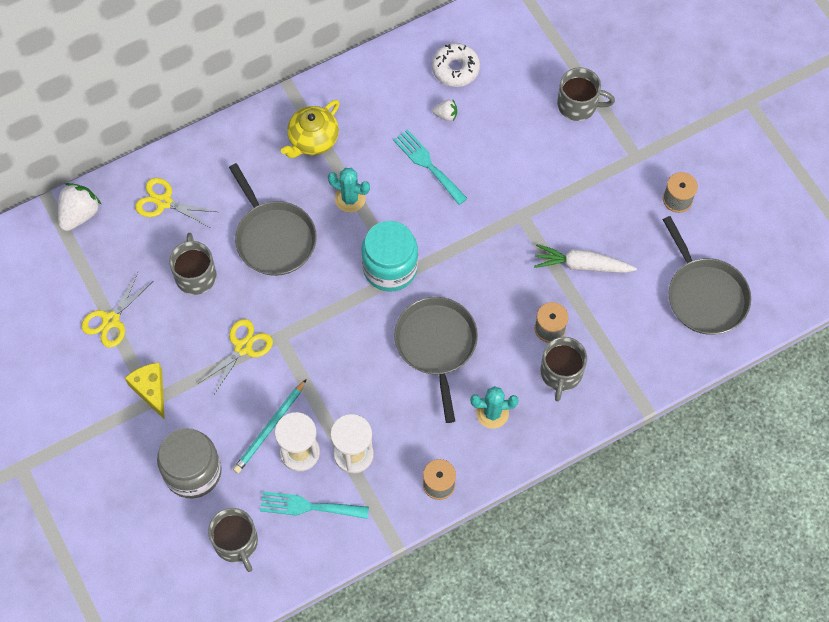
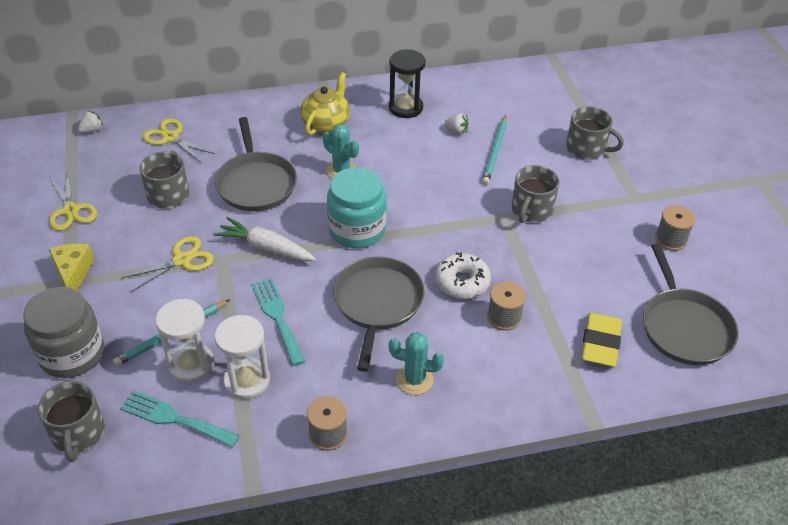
camera: 15 degrees right, 20 degrees down
(79, 214) = (92, 130): white strawberry -> white strawberry, size x0.54
(111, 320) = (70, 210): yellow scissors -> yellow scissors turned 75 degrees counterclockwise
(312, 140) = (326, 123): yellow teapot -> yellow teapot turned 150 degrees clockwise
(385, 96) = (405, 107): none -> black hourglass
(428, 164) = (426, 161): turquoise fork -> turquoise fork (277, 317)
(455, 69) = (477, 102): white donut -> white donut (462, 282)
(491, 133) = (495, 152): none -> turquoise pencil
(561, 373) = (504, 360): grey mug -> grey mug (531, 210)
(582, 265) = (555, 271): white carrot -> white carrot (266, 248)
(637, 332) = (600, 343): none -> yellow eraser

